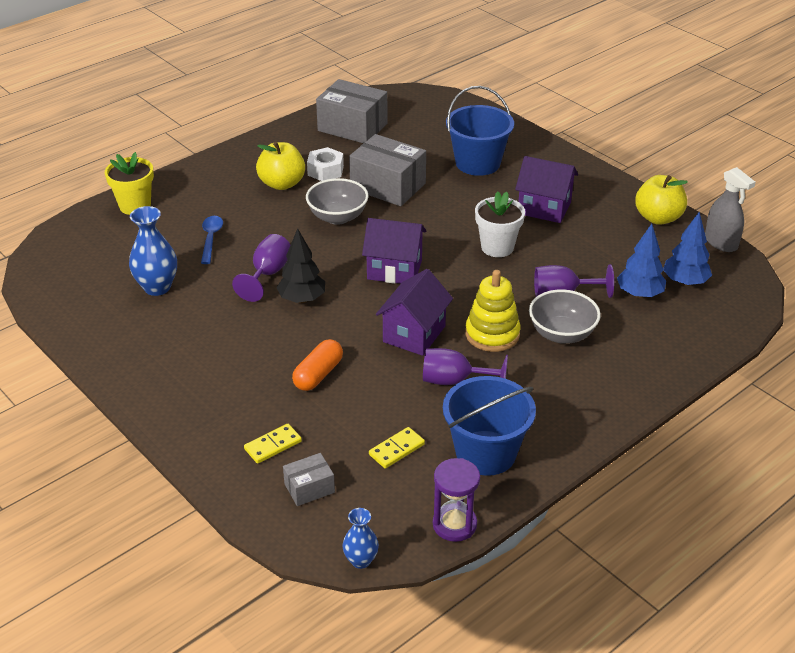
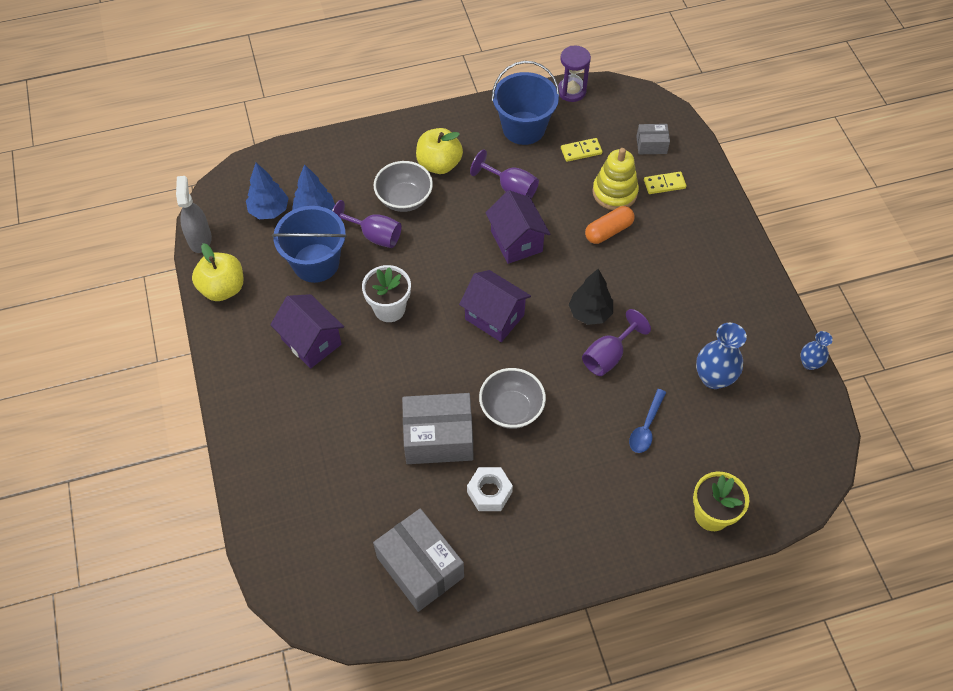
camera: 155 degrees left, 20 degrees up
(282, 184) = (545, 488): yellow apple -> yellow apple (439, 164)
(361, 560) = (638, 90): blue vase -> blue vase (809, 363)
(388, 186) = (438, 437): grey box -> grey box turned 60 degrees counterclockwise
(414, 334) = (516, 241): purple house -> purple house turned 75 degrees counterclockwise
(478, 163) = (326, 437): blue bucket -> blue bucket (316, 263)
(492, 334) = (456, 218): yellow stacking toy -> yellow stacking toy (614, 192)

